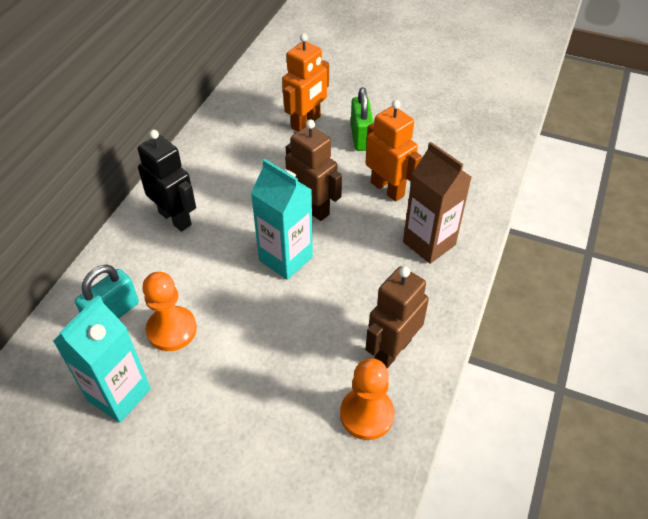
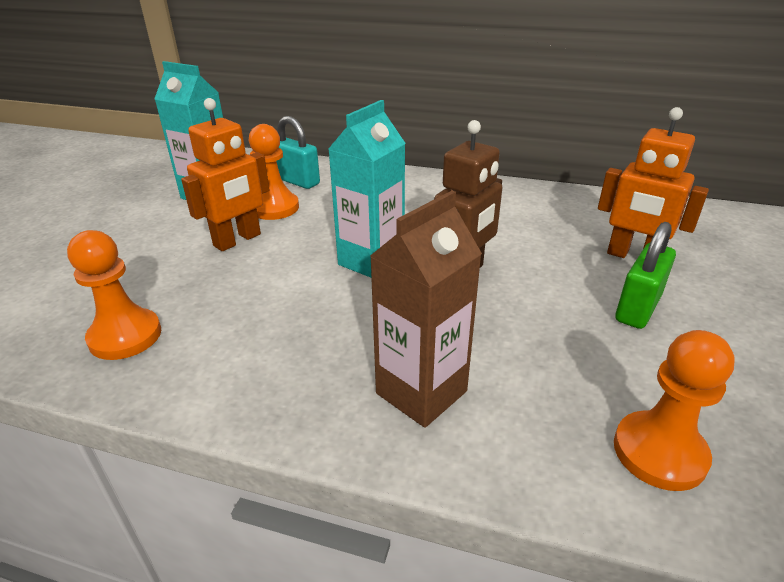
camera: 85 degrees right, 15 degrees down
(175, 218) = (419, 193): black robot -> none
(361, 137) = (638, 308): green padlock -> green padlock turned 45 degrees counterclockwise
(387, 189) = (531, 341): orange robot -> orange robot (237, 240)
(392, 350) = (215, 355): brown robot -> none
(468, 164) = (659, 452): none -> orange pawn

